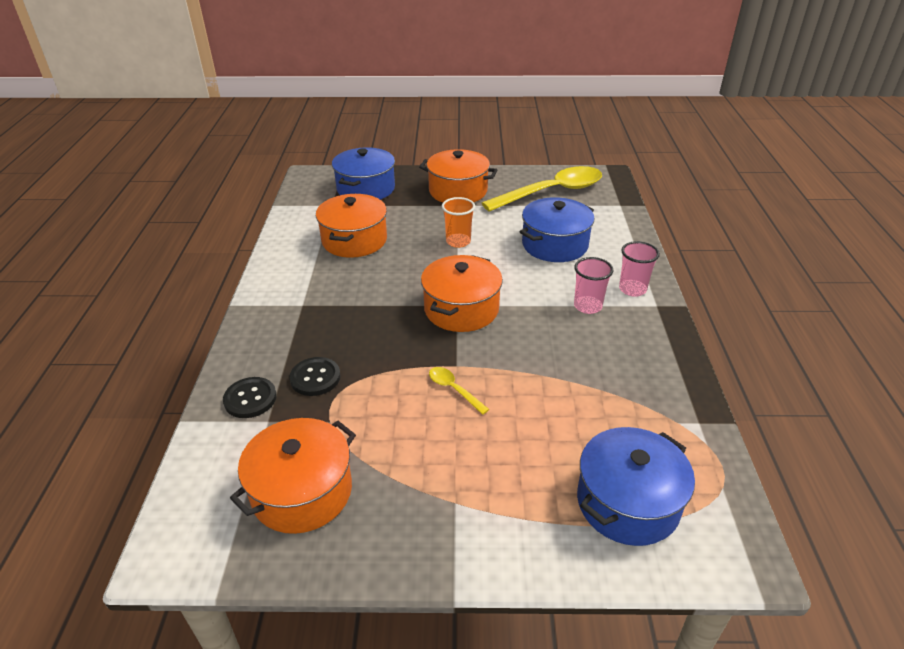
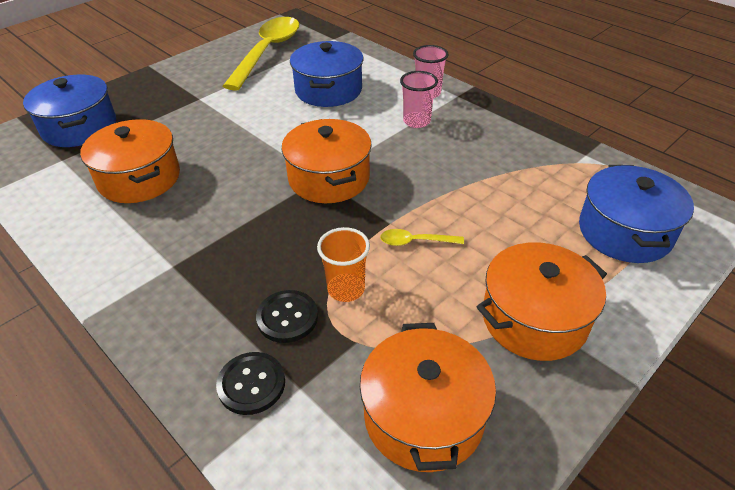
camera: 45 degrees left, 5 degrees up
(458, 191) = (182, 87): orange pot -> orange pot (534, 319)
(458, 241) = (245, 128): orange cup -> orange cup (346, 289)

